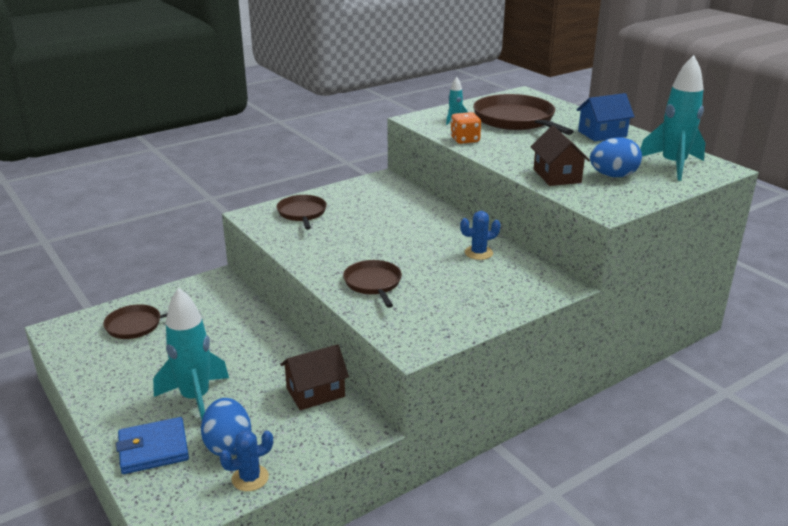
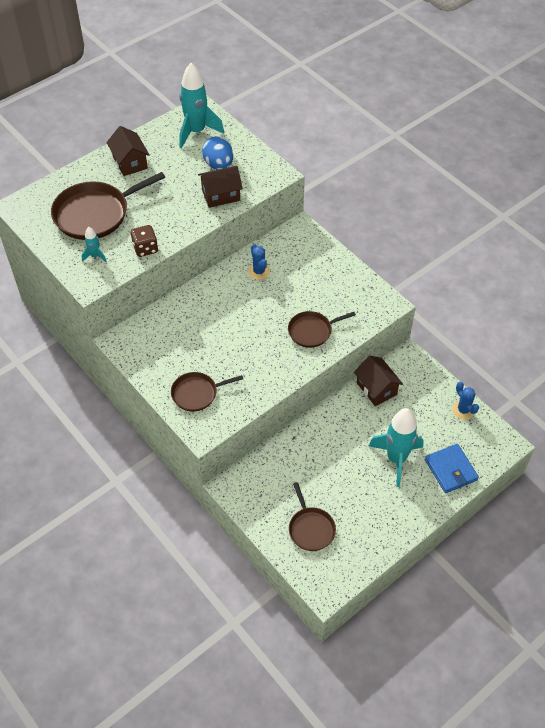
camera: 95 degrees left, 25 degrees up
(228, 445) = (438, 428): blue egg -> none
(465, 140) = (145, 248): orange dice -> brown dice
(602, 134) = (130, 162): blue house -> brown house

